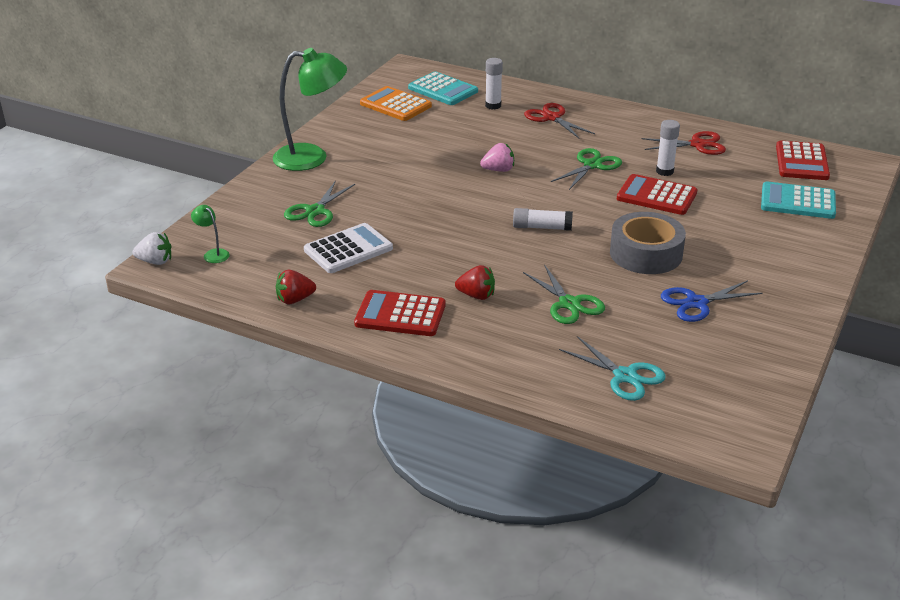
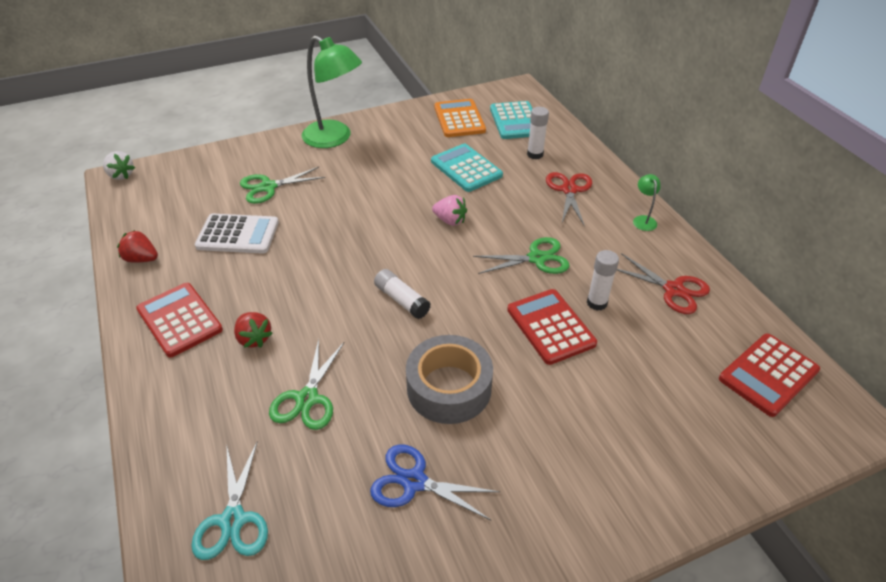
camera: 40 degrees right, 10 degrees up
(213, 254) = (158, 188): green lamp -> green lamp (643, 220)
(797, 202) = (695, 424): turquoise calculator -> turquoise calculator (466, 168)

